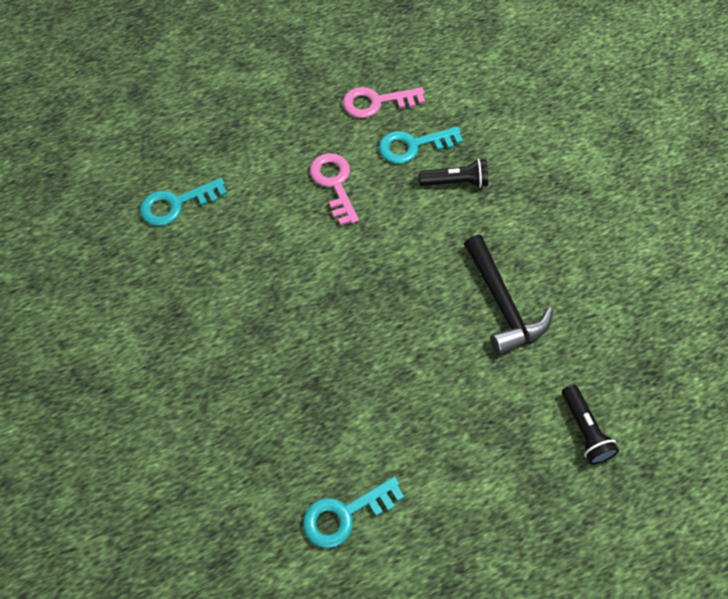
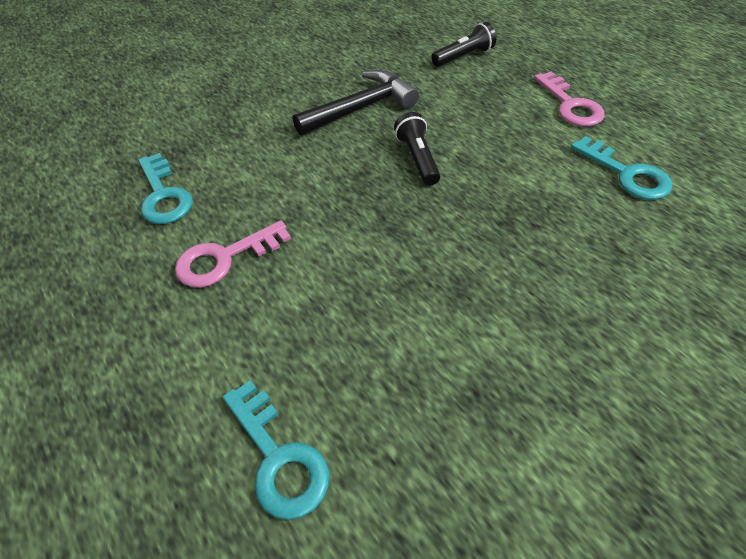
camera: 100 degrees left, 10 degrees down
(377, 102) = (86, 240): pink key -> pink key (570, 105)
(455, 182) = (217, 155): black flashlight -> black flashlight (418, 159)

